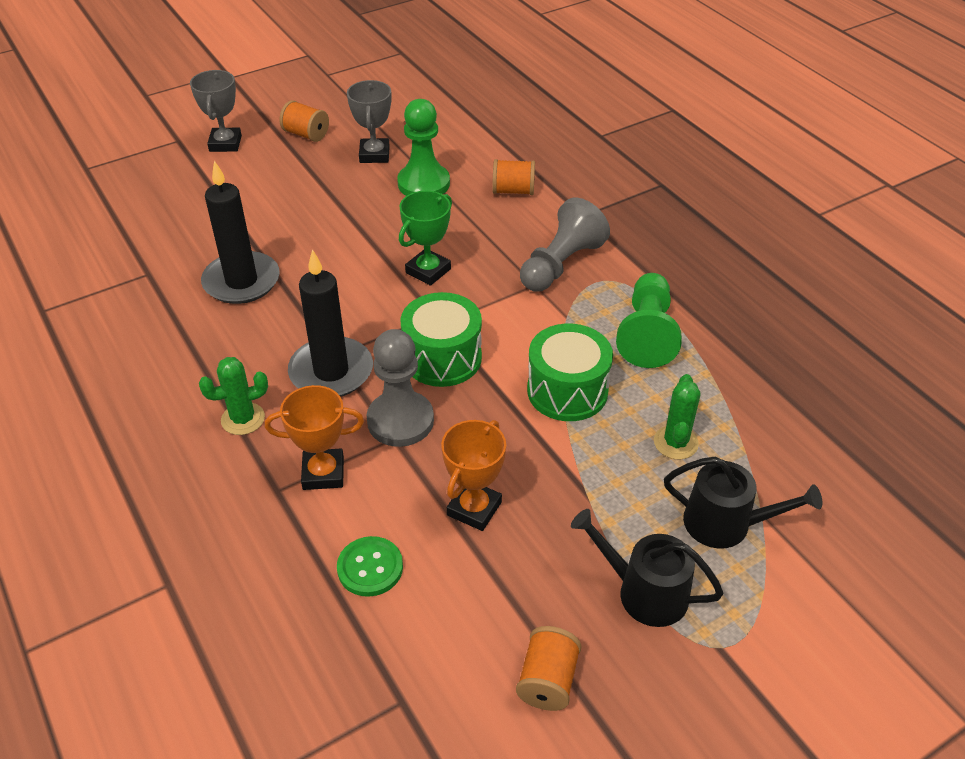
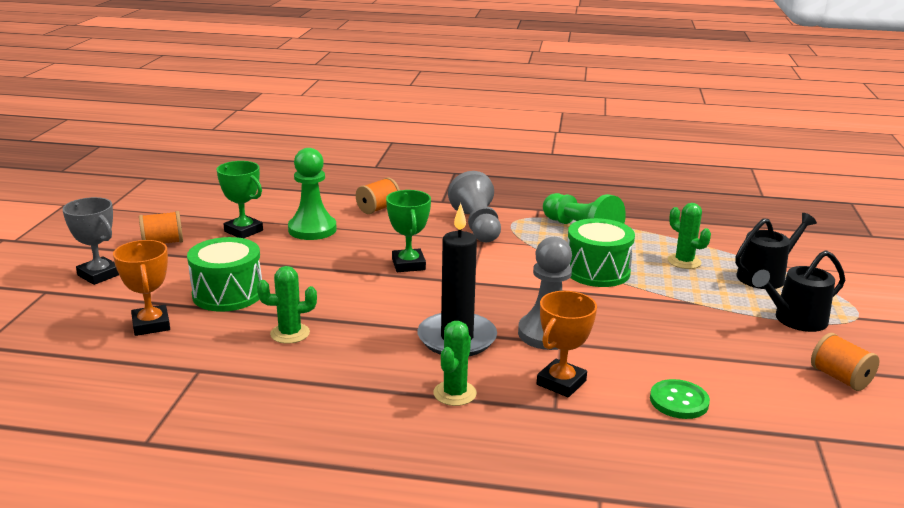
camera: 50 degrees left, 20 degrees down
(241, 281) = (290, 333): black candle -> green cactus
(374, 154) = (243, 231): grey trophy -> green trophy
(442, 358) = (506, 295): green drum -> green drum (228, 294)
(474, 509) = (666, 342): orange trophy -> orange trophy (151, 325)

